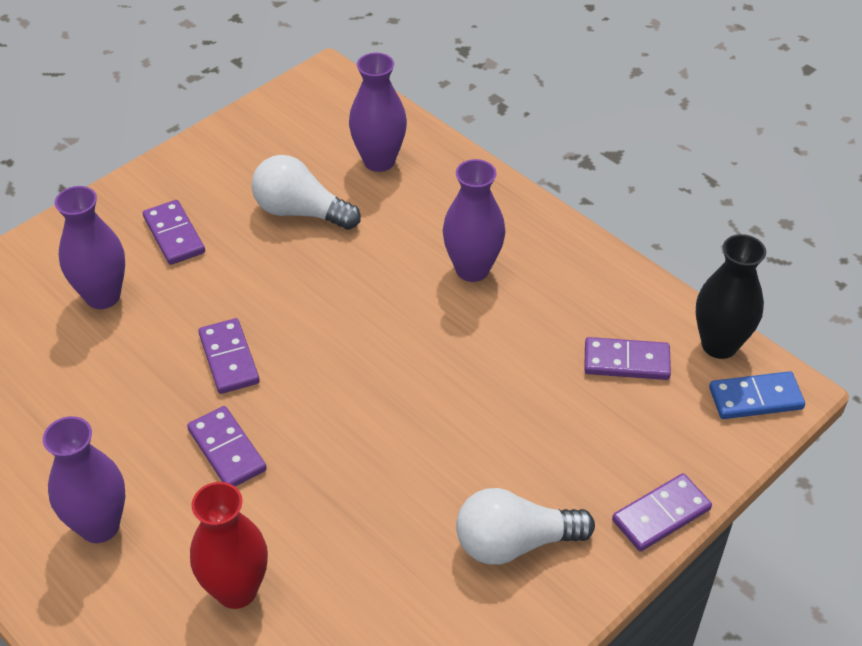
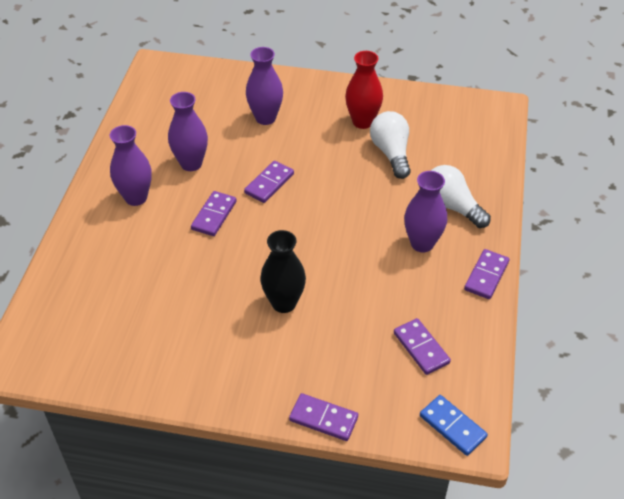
camera: 55 degrees right, 0 degrees up
(174, 235) = (327, 118): purple domino -> purple domino (486, 276)
(236, 590) = (138, 266): red vase -> red vase (362, 122)
(379, 161) = (461, 162): purple vase -> purple vase (191, 163)
(514, 542) = (251, 360): white light bulb -> white light bulb (452, 206)
(719, 345) = (478, 388): black vase -> black vase (284, 303)

